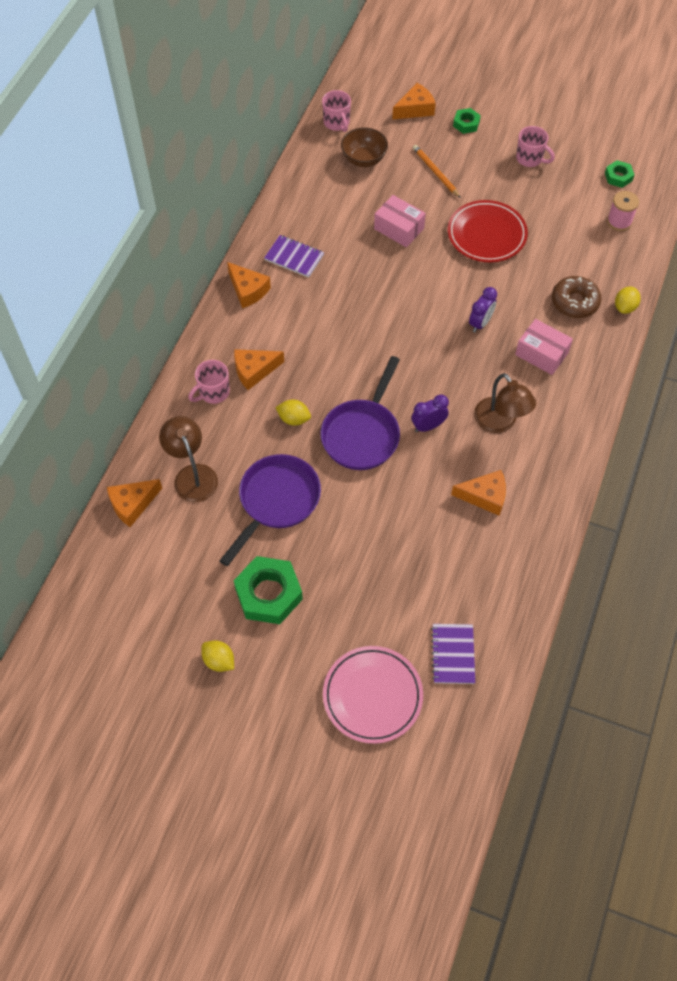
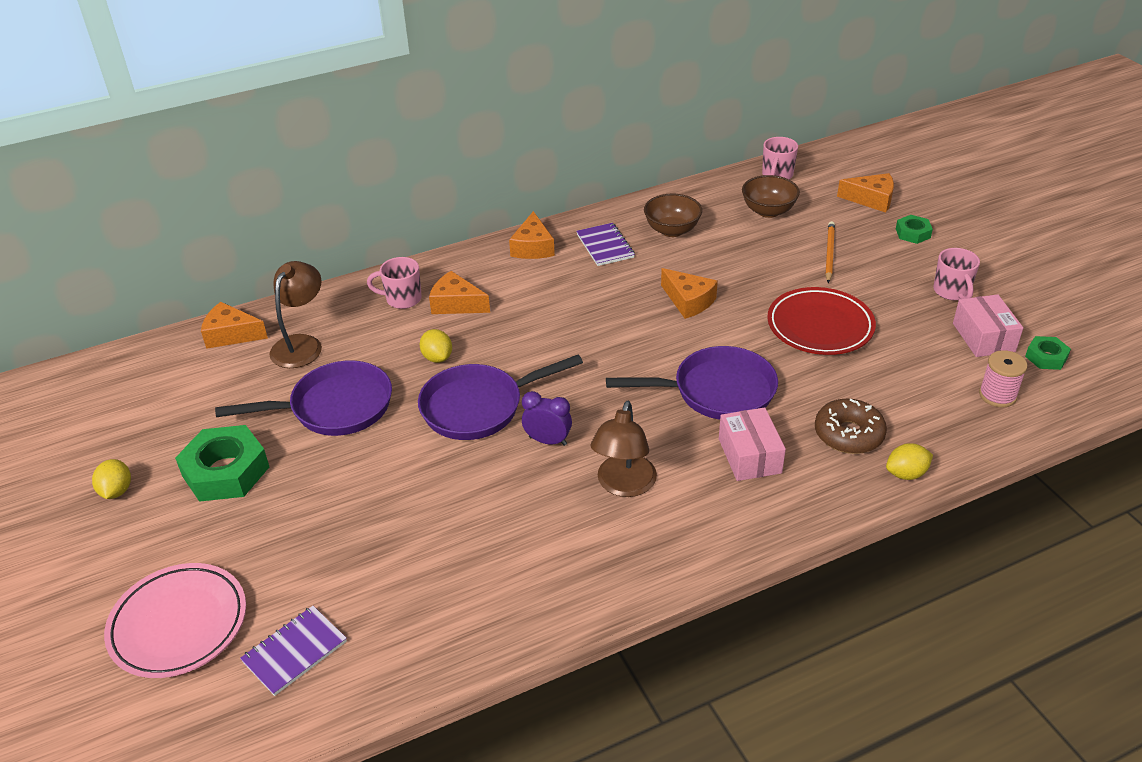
camera: 45 degrees right, 20 degrees down
(322, 215) = (672, 230): none -> brown bowl
(399, 228) = (733, 275): pink box -> pink box (983, 337)
(480, 323) = (716, 391): purple clock -> purple pan
(484, 496) = (520, 537): orange cheese -> orange cheese (688, 301)

